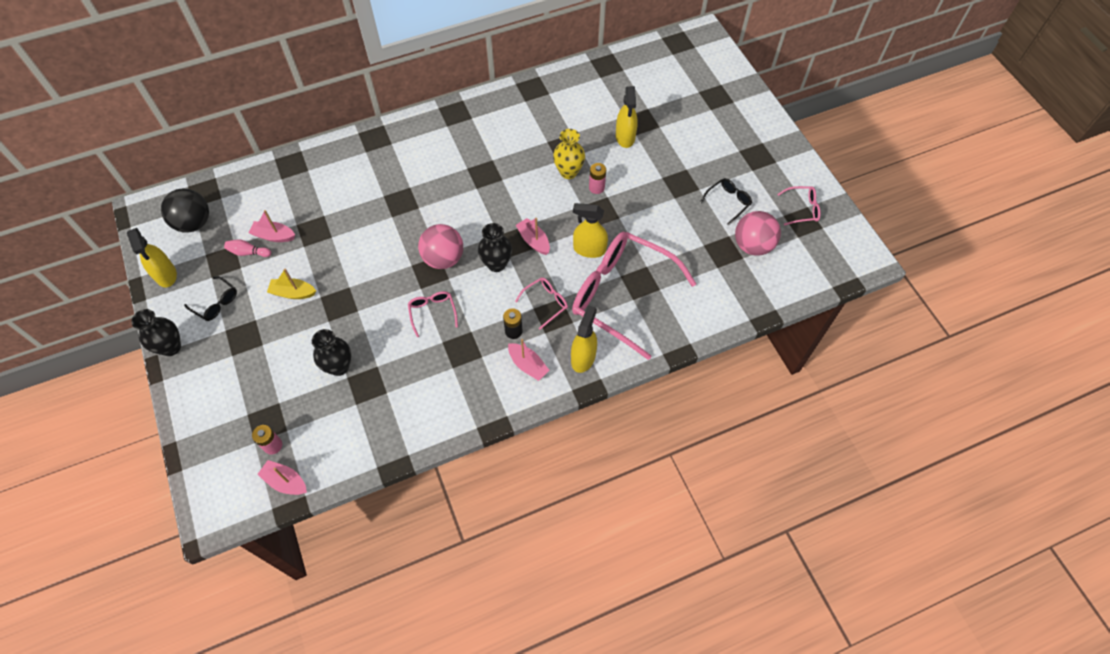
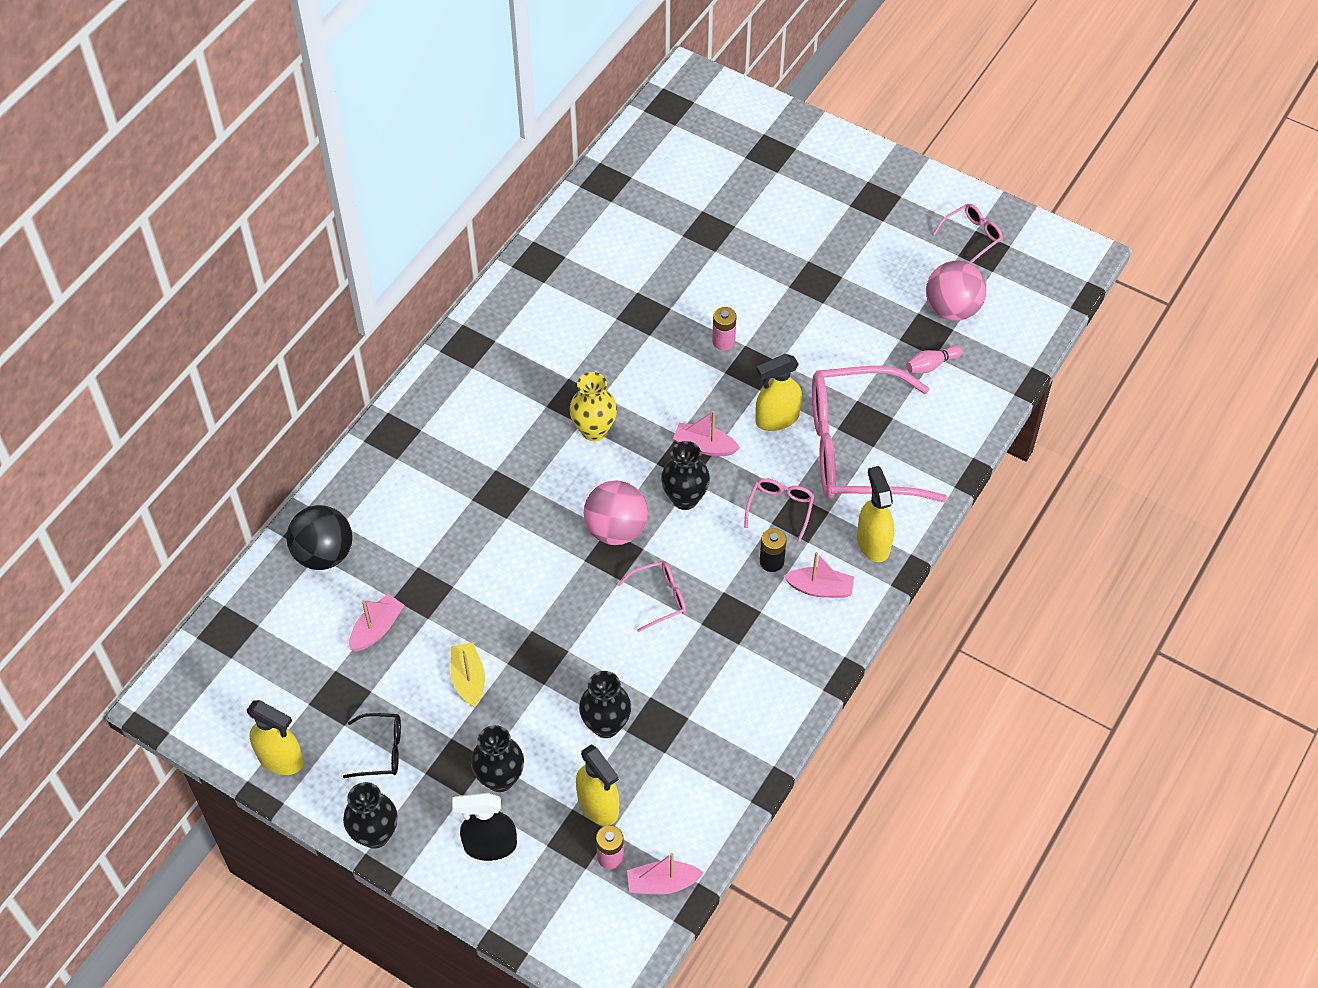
camera: 35 degrees left, 5 degrees down
(194, 223) = (253, 676): black ball -> black ball (324, 554)
(219, 394) = (490, 845): none -> black spray bottle
(248, 252) = (363, 667): pink bowling pin -> pink bowling pin (931, 365)
(258, 359) = (500, 779): none -> black vase
(274, 236) = (377, 629): pink boat -> pink boat turned 150 degrees clockwise
(293, 293) = (468, 679): yellow boat -> yellow boat turned 105 degrees clockwise
(432, 312) = (659, 598): pink glasses -> pink glasses turned 120 degrees clockwise
(568, 172) = (674, 341): yellow vase -> yellow vase (594, 430)
(625, 137) = (705, 261): yellow spray bottle -> yellow spray bottle (598, 805)
(728, 202) = (886, 273): black glasses -> none

